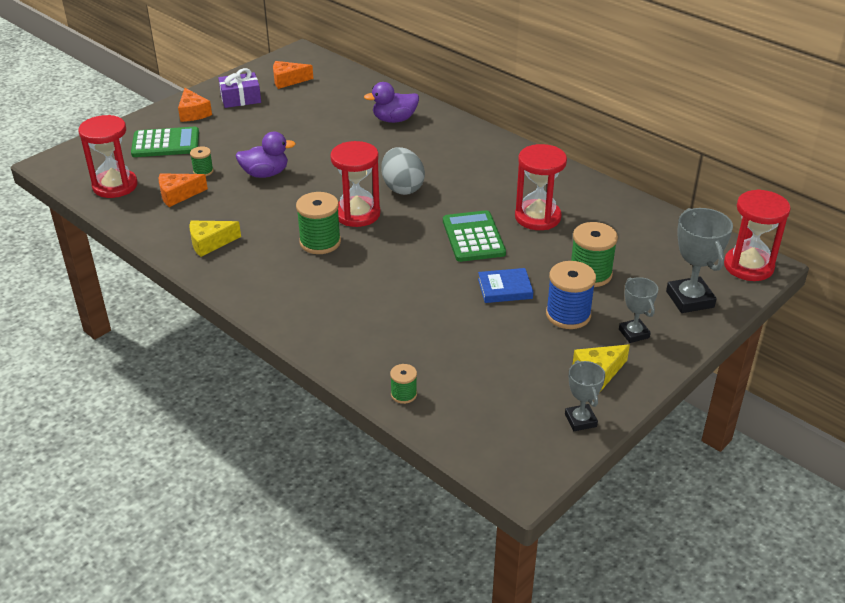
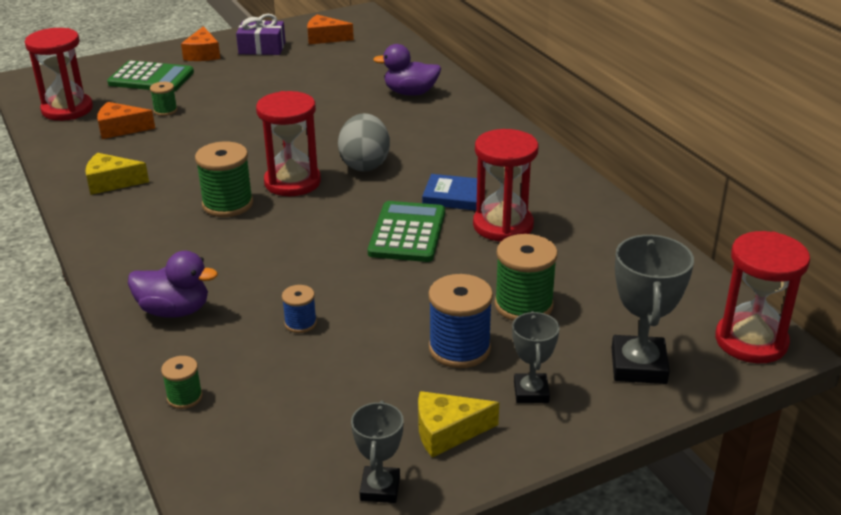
camera: 20 degrees right, 5 degrees down
(265, 174) = (227, 124): purple duck -> purple duck (175, 310)
(446, 322) = (300, 323): none -> blue spool
(505, 289) = (402, 300): blue book -> blue book (453, 196)

